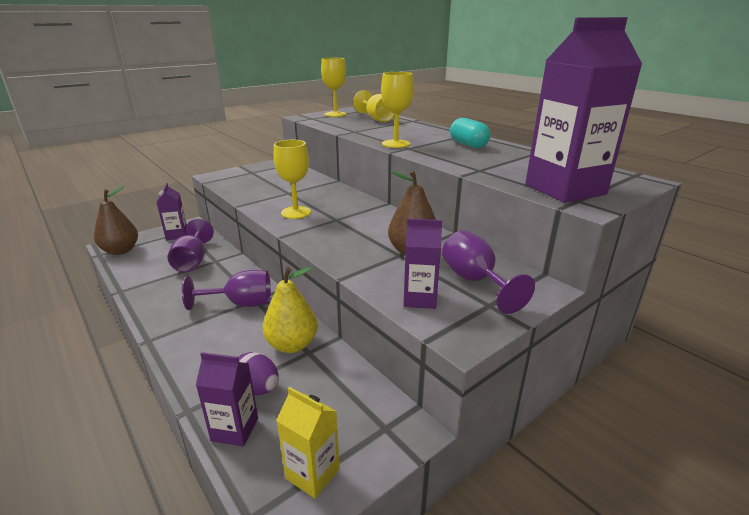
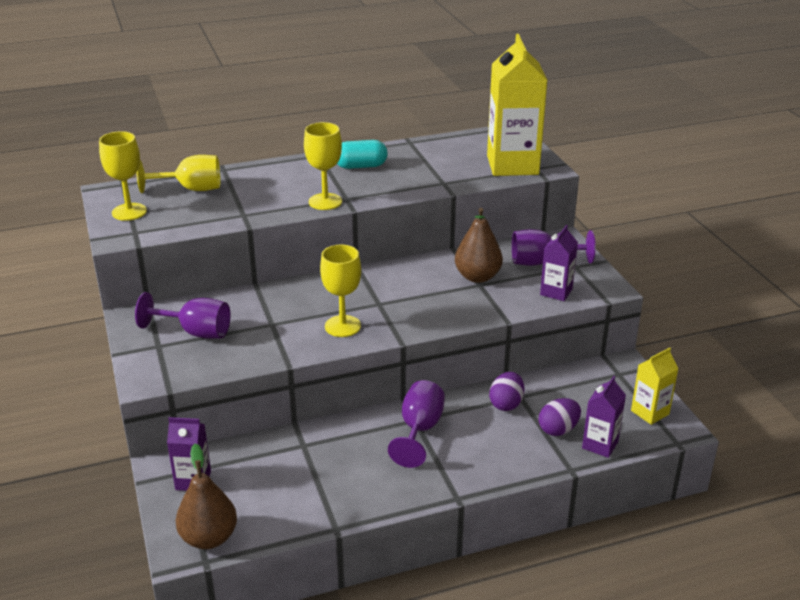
camera: 70 degrees left, 5 degrees up
(192, 261) = (291, 465): purple goblet -> purple goblet (196, 332)
(292, 345) = (506, 404): yellow pear -> purple egg
(565, 189) = (512, 165): purple carton -> yellow carton

